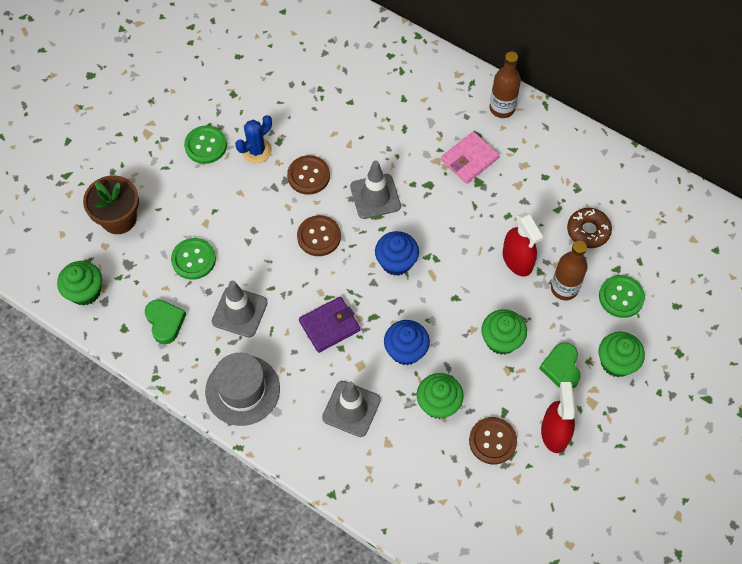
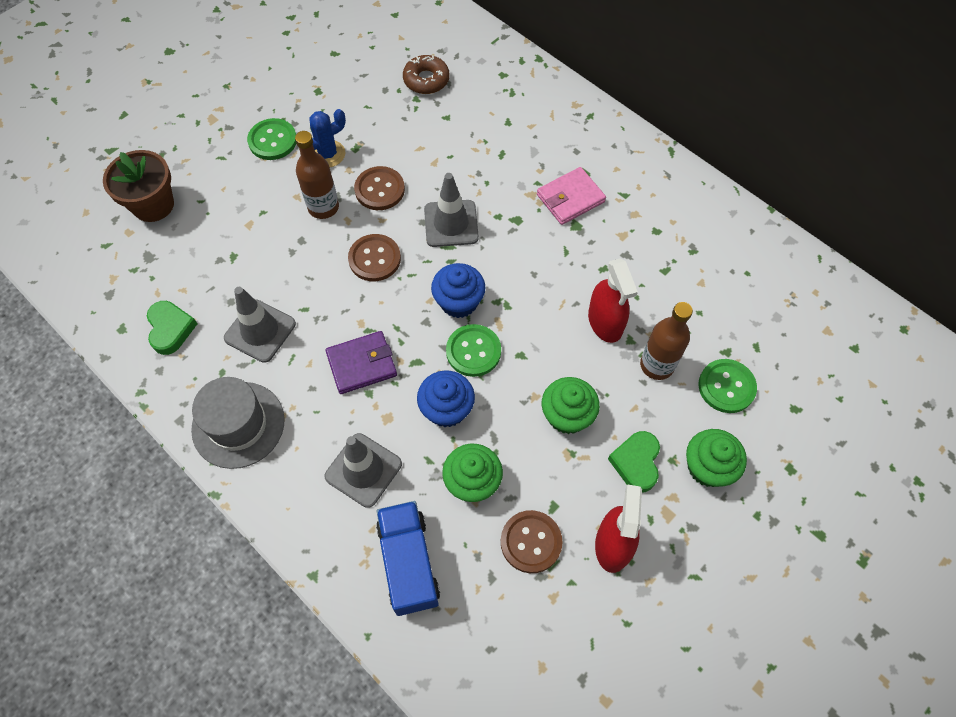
camera: 10 degrees right, 0 degrees up
(85, 291) = (91, 279): green cupcake -> none
(193, 259) = (224, 262): green button -> green button (473, 351)
(403, 472) = (409, 563): none -> blue truck
(502, 108) = (619, 148): brown bottle -> brown bottle (323, 207)
(588, 231) = (698, 301): brown donut -> brown donut (426, 80)

